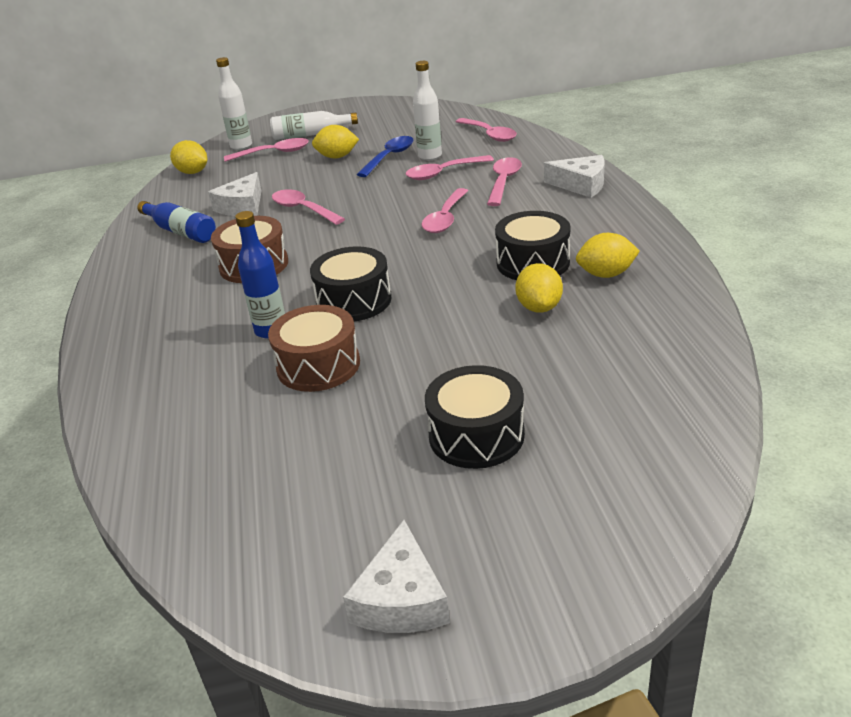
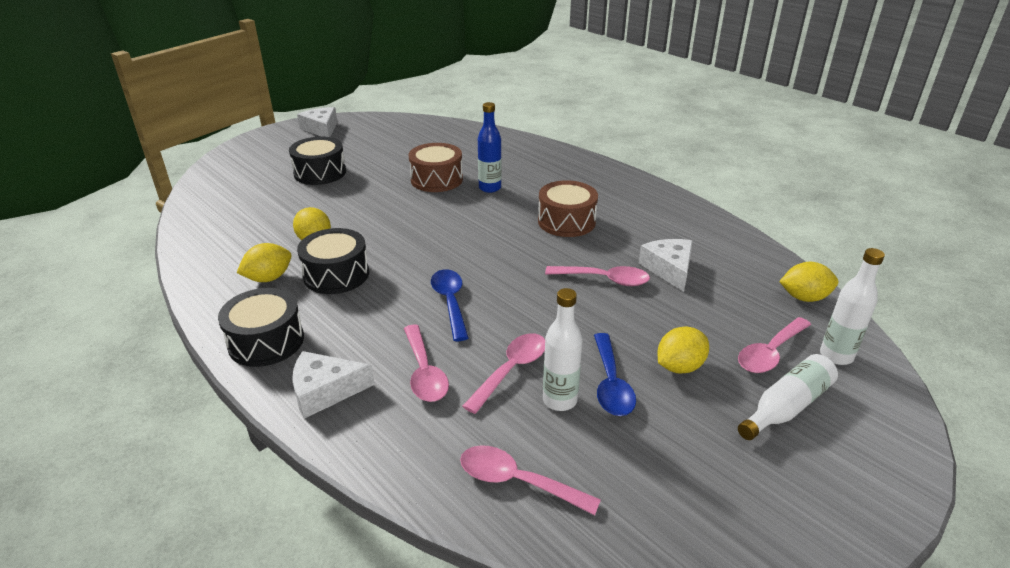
camera: 145 degrees right, 0 degrees up
(180, 231) = (677, 232): blue bottle -> none
(354, 301) = (456, 215): black drum -> black drum (266, 341)
(445, 218) = (450, 302): pink spoon -> blue spoon

